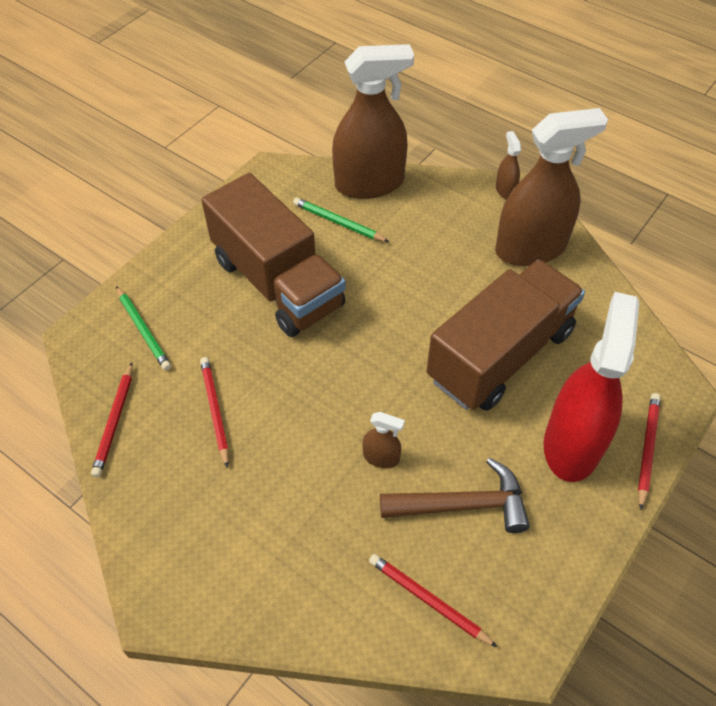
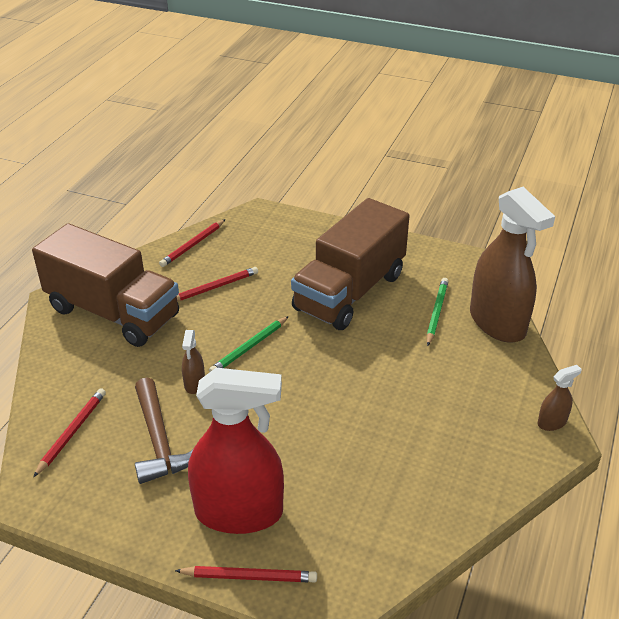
camera: 75 degrees right, 15 degrees down
(115, 421) = (193, 245): red pencil -> red pencil turned 45 degrees counterclockwise
(143, 330) = (275, 237): green pencil -> green pencil (249, 347)
(500, 355) = (326, 446): brown truck -> brown truck (113, 312)
(530, 248) = (477, 453): brown spray bottle -> none

